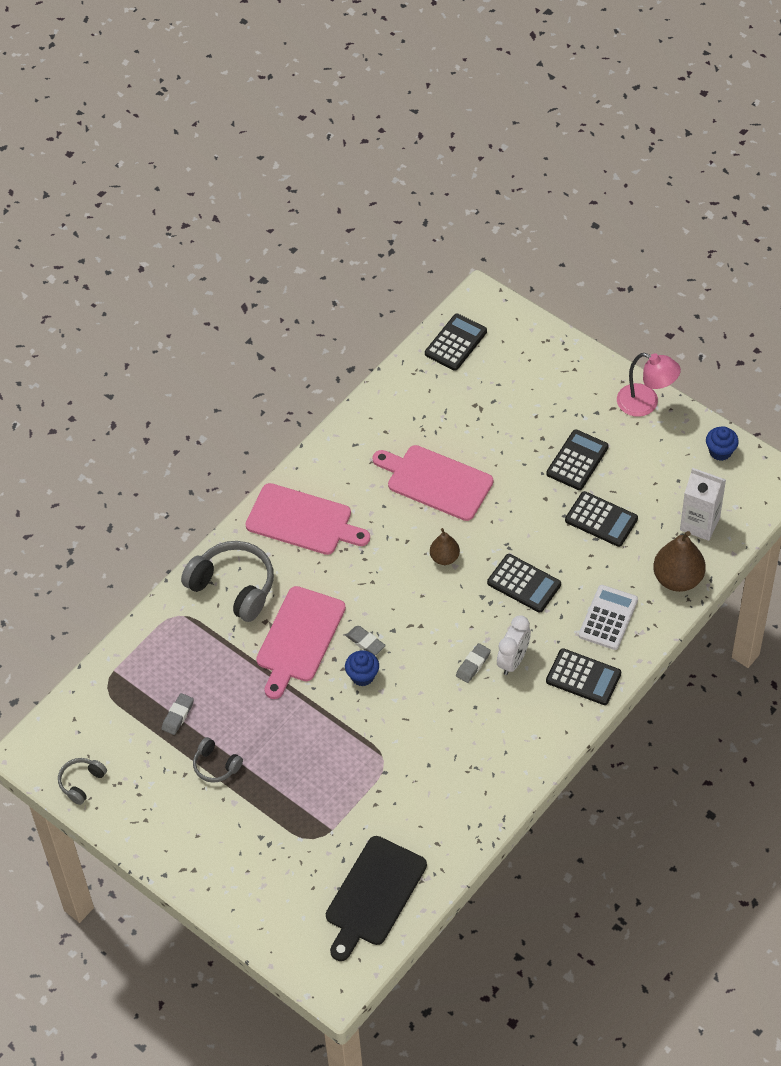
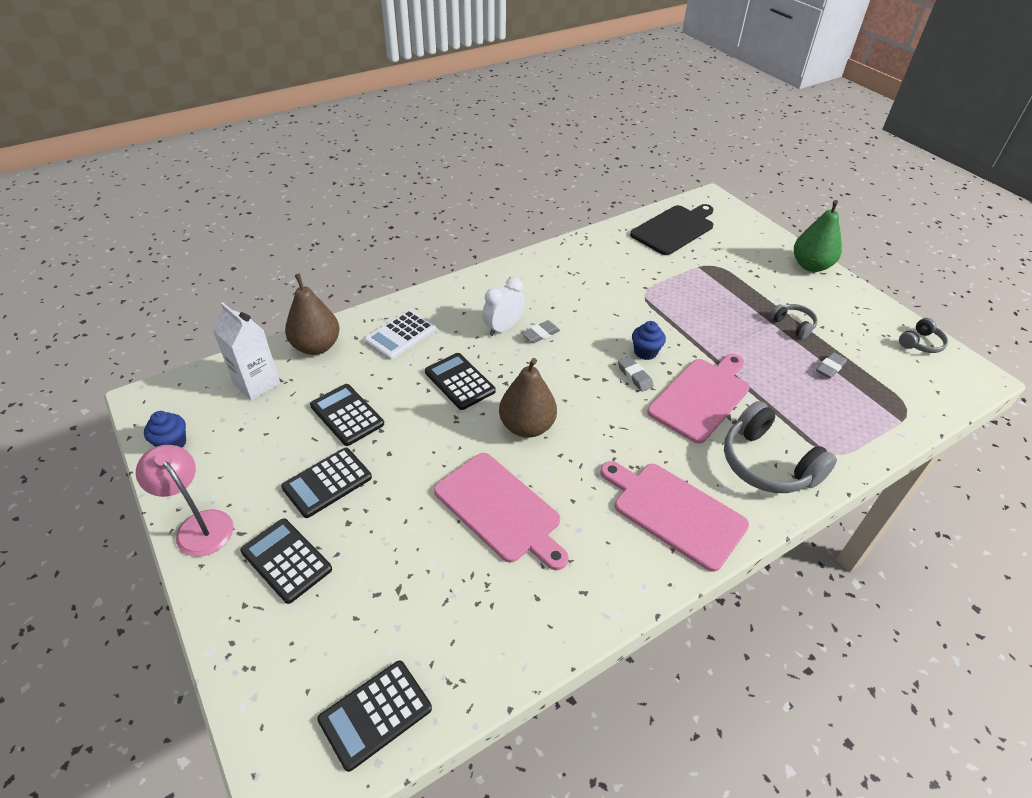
camera: 165 degrees left, 10 degrees down
(197, 878) = (810, 266): none -> green pear
(444, 557) = (527, 426): brown pear -> brown pear, size x1.71
(583, 677) = (450, 302): black calculator -> black calculator (286, 560)

